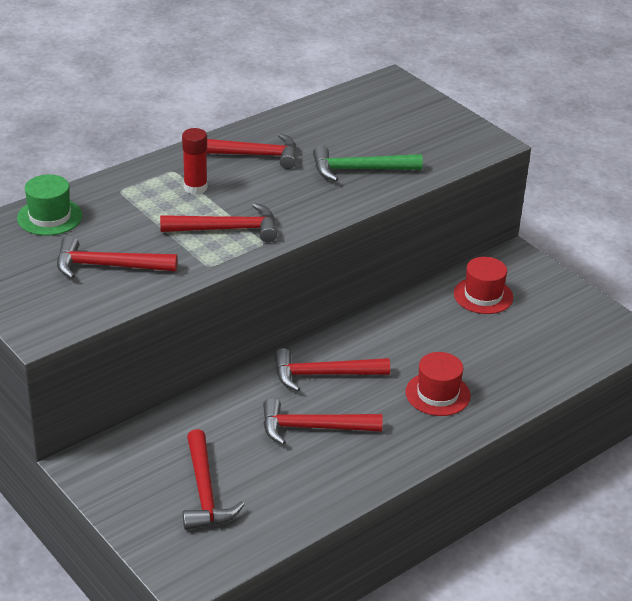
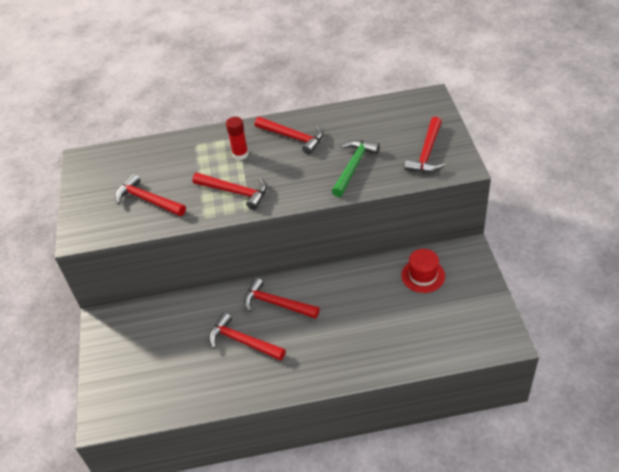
camera: 35 degrees right, 10 degrees up
(49, 217) = (143, 154): green hat -> none
(205, 491) = (151, 364): red hammer -> red hammer (427, 153)
(360, 170) = (353, 167): green hammer -> green hammer turned 90 degrees clockwise
(437, 394) = (337, 344): red hat -> none

